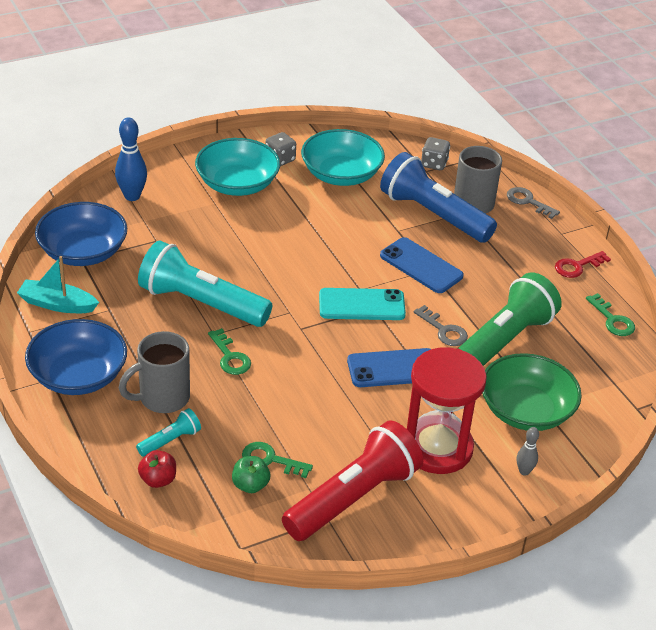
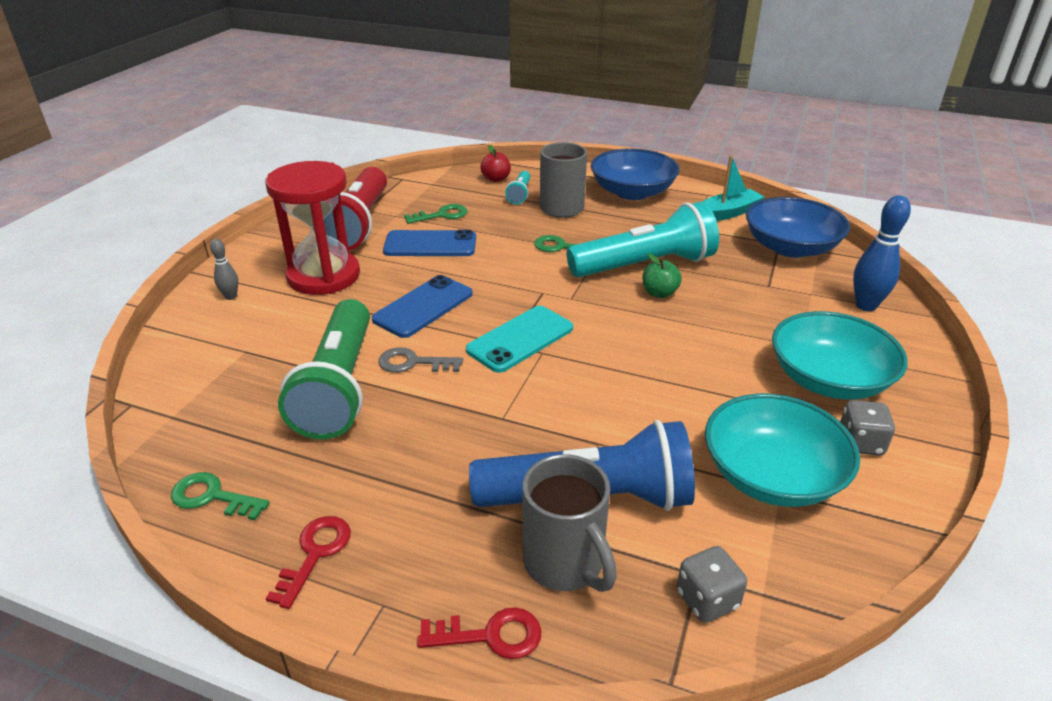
camera: 140 degrees right, 5 degrees down
(250, 485) = (436, 200): green apple -> green apple (659, 293)
(421, 266) = (516, 415): blue phone -> blue phone (430, 244)
(526, 410) = (262, 339): green bowl -> none
(528, 202) = (490, 635): grey key -> red key

